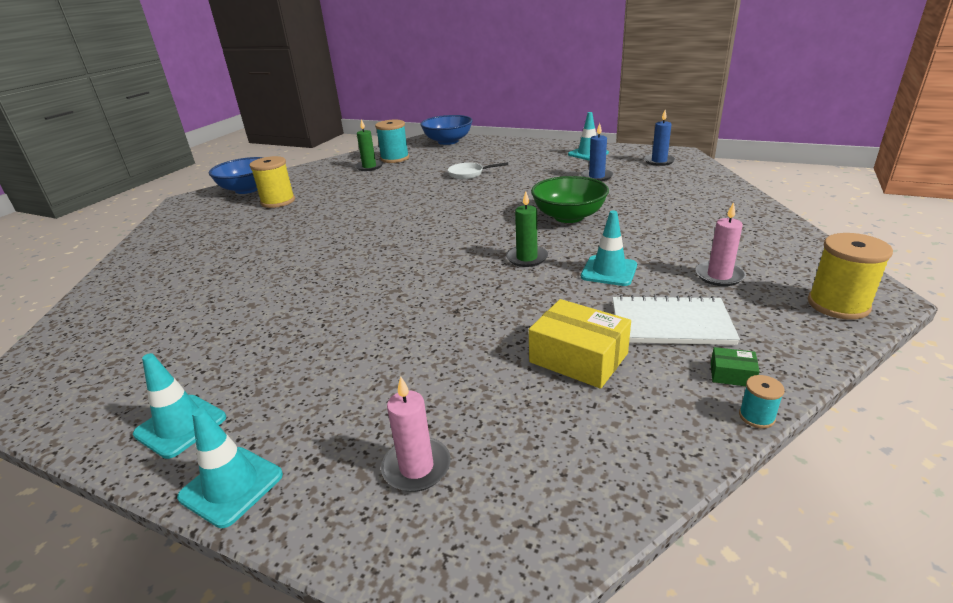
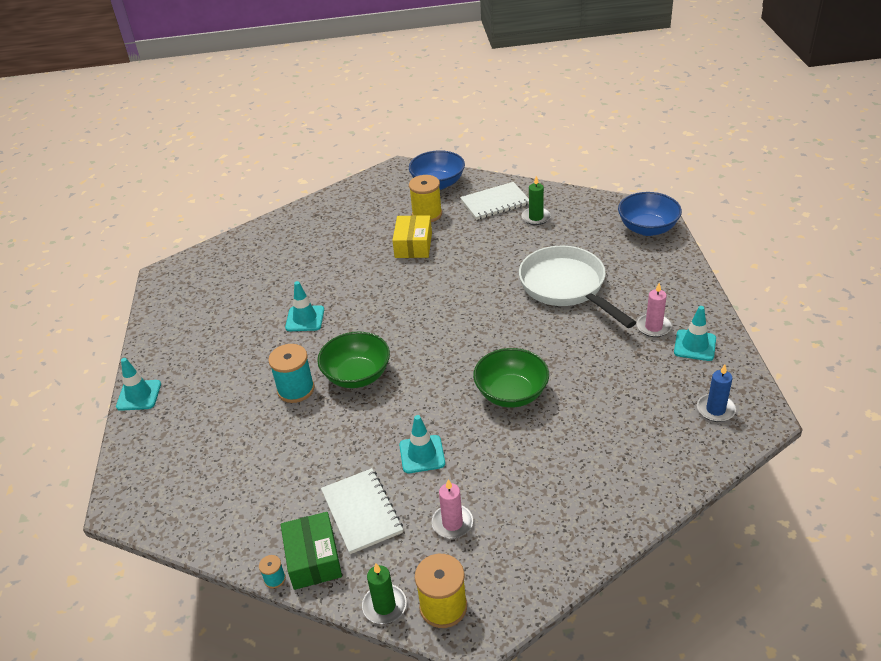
camera: 60 degrees right, 10 degrees up
(180, 426) = (167, 351): turquoise traffic cone -> turquoise traffic cone (305, 319)
(321, 175) = (495, 203): none -> white notebook
(395, 158) = (569, 220): turquoise spool -> turquoise spool (296, 389)
(416, 467) = (175, 451): pink candle -> pink candle (653, 327)
(450, 281) = (357, 375): none -> green bowl
(469, 174) = (566, 287): white pan -> white pan, size x2.26
(527, 258) = (416, 399): green candle -> green candle (384, 606)
(578, 358) = (296, 478): yellow box -> yellow box (413, 245)
(596, 177) = (626, 377): blue candle -> none
(732, 374) = (313, 559): green box -> green box, size x2.15

